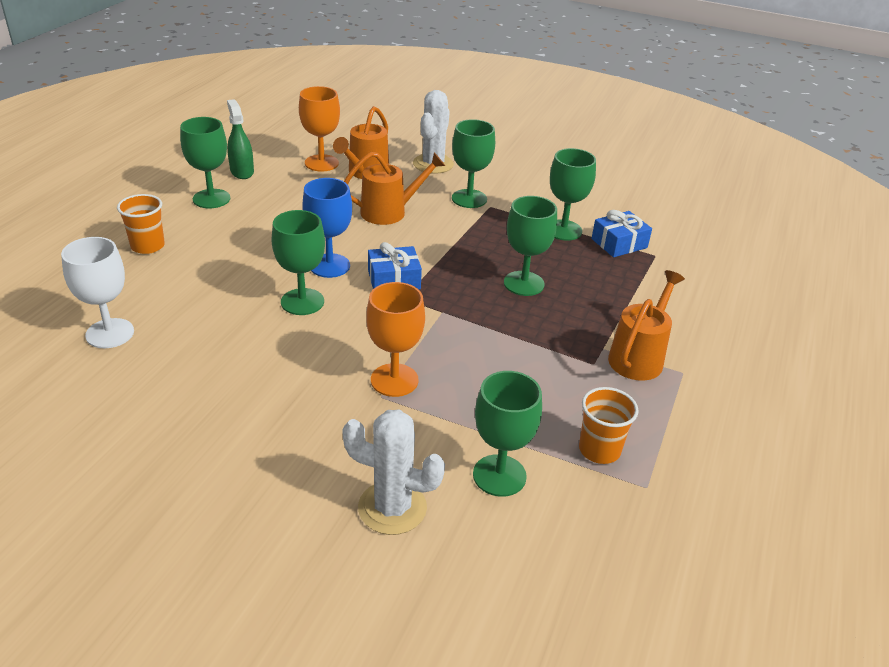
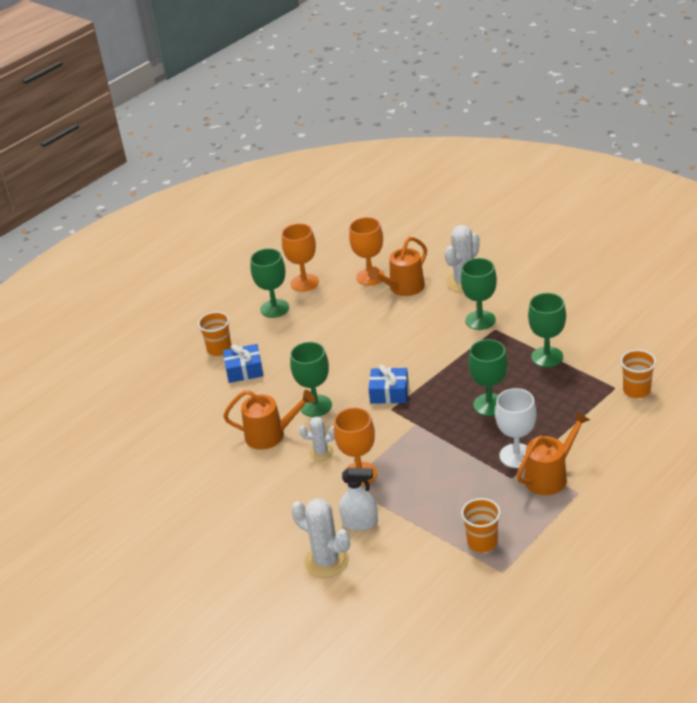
camera: 25 degrees right, 0 degrees up
(110, 333) = (181, 419): white goblet -> white goblet (516, 456)
(242, 171) = (304, 283): green spray bottle -> orange goblet
(329, 266) = (345, 376): blue goblet -> none
(330, 358) = (321, 452): none -> white cactus
(390, 212) = (409, 329): orange watering can -> orange watering can (271, 435)
(420, 445) = (360, 523): none -> white spray bottle
(499, 475) = (404, 550): green goblet -> none
(619, 243) = (589, 373): blue gift -> blue gift (244, 370)
(680, 256) = (636, 390): none -> orange cup

